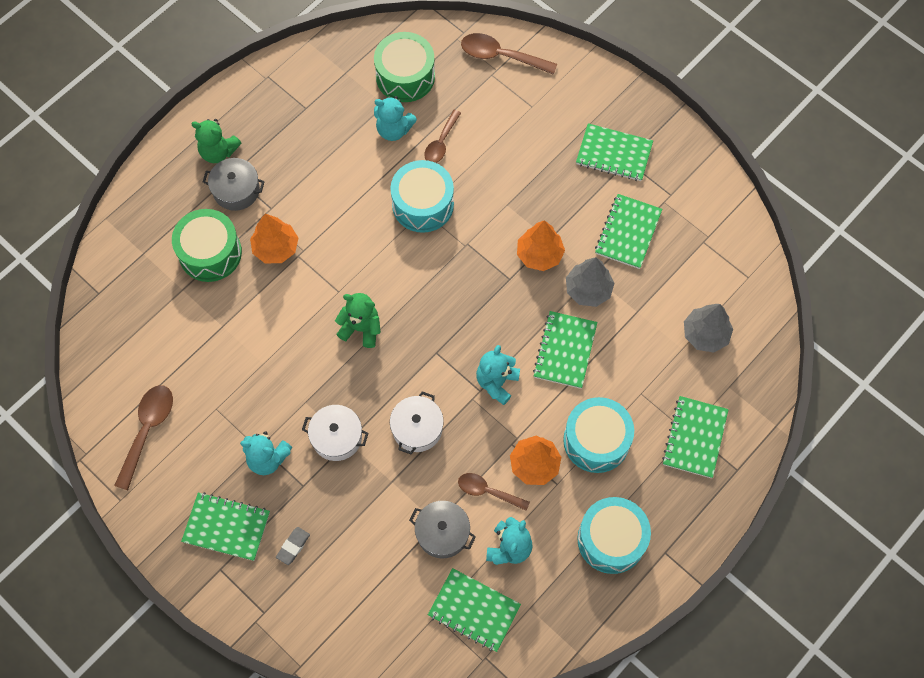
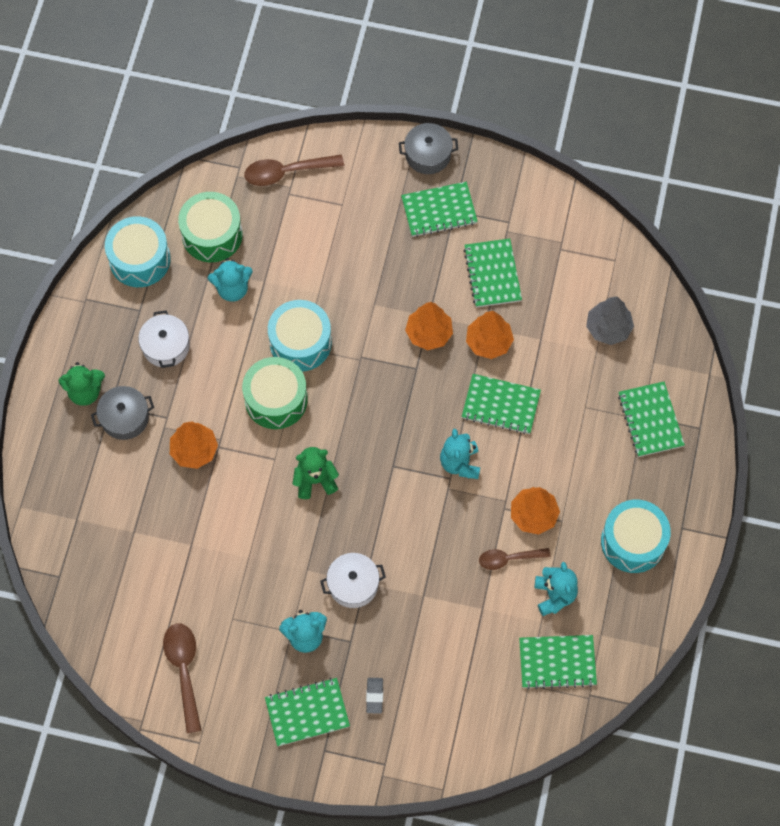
camera: 30 degrees left, 0 degrees up
(210, 253) = (138, 486): green drum -> green drum (276, 399)
(417, 428) = (417, 539): white pot -> white pot (166, 346)
(441, 142) = (282, 278): brown spoon -> none
(442, 533) = (492, 614): grey pot -> grey pot (428, 155)
(565, 351) = (501, 405): green notebook -> green notebook turned 60 degrees counterclockwise
(588, 290) = (488, 342): grey tree -> orange tree
(596, 440) = (572, 467): turquoise drum -> turquoise drum (140, 259)

